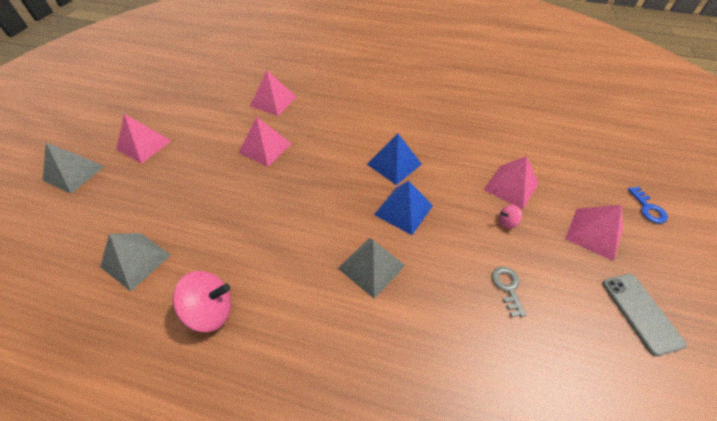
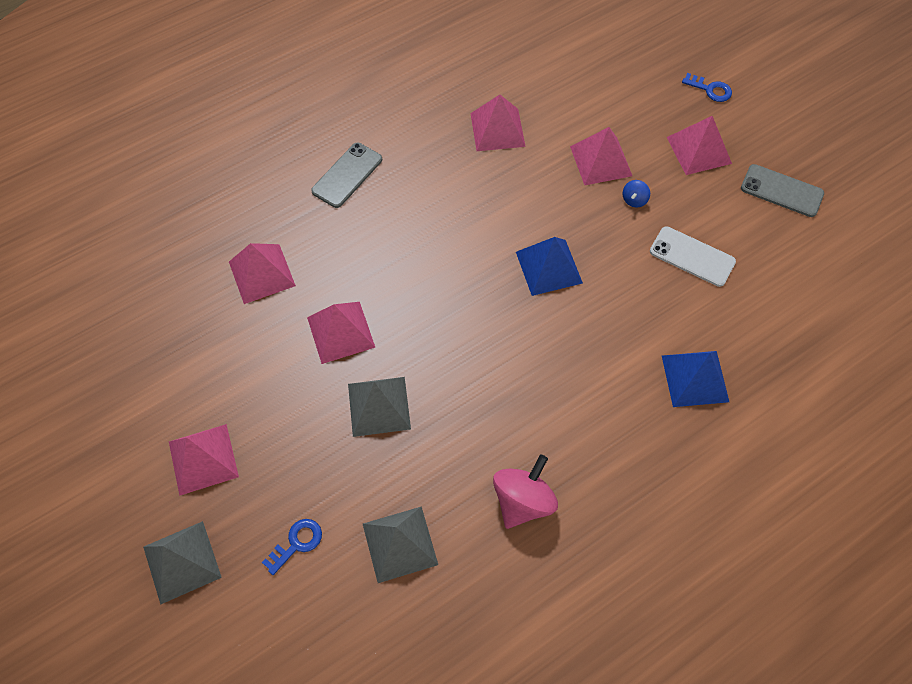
camera: 50 degrees left, 10 degrees up
(110, 211) = (297, 543): none -> blue key
(364, 94) = (347, 175): none -> grey phone
(371, 266) = (587, 340): grey pyramid -> grey pyramid (379, 406)
(394, 164) = (484, 230): blue pyramid -> blue pyramid (694, 378)
(466, 129) = (497, 129): none -> pink pyramid
(507, 222) = (634, 200): pink spinning top -> blue spinning top
(507, 287) = (692, 256): grey key -> white phone

